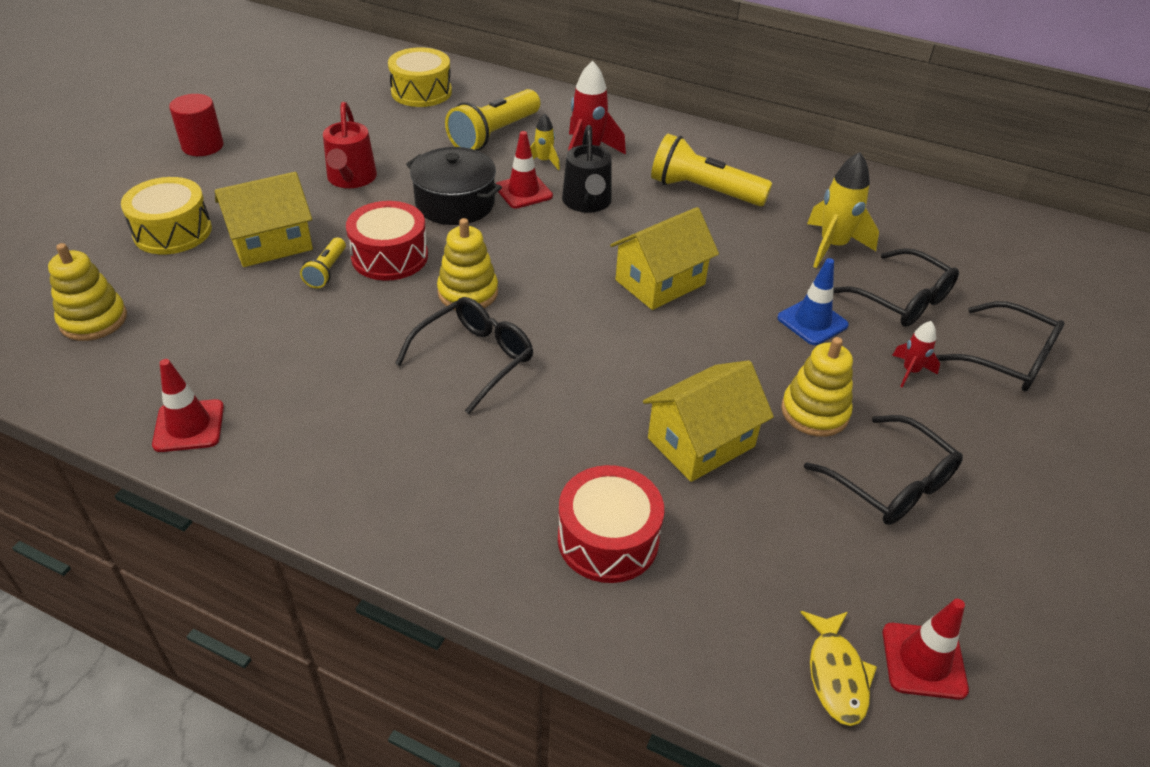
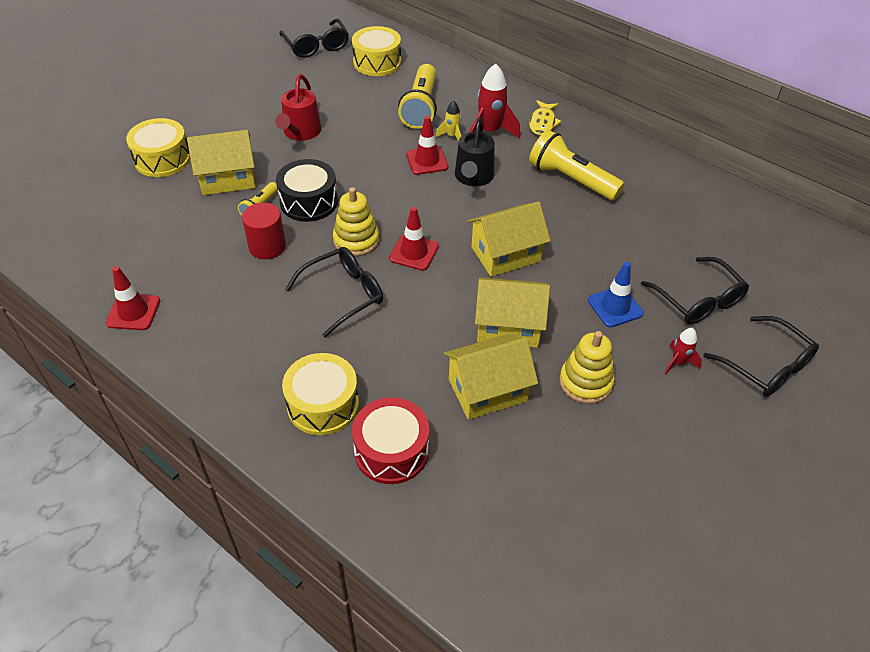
camera: 15 degrees right, 5 degrees up
(93, 320) = (92, 221): yellow stacking toy -> none
(202, 146) = (202, 91): red cylinder -> red cylinder (267, 247)
(390, 256) = (309, 202): red drum -> black drum
(455, 203) = (371, 164): black pot -> none
(494, 135) = (420, 107): yellow flashlight -> yellow flashlight turned 45 degrees counterclockwise
(495, 498) = (323, 404): none -> yellow drum
(696, 363) = (508, 326): none -> yellow house
(832, 246) = (659, 244): yellow rocket -> none
(836, 675) = (519, 585): yellow fish -> yellow fish (542, 123)
(891, 484) = (622, 451): black glasses -> black glasses (316, 46)
(923, 661) = (588, 590): red traffic cone -> red traffic cone (414, 252)

